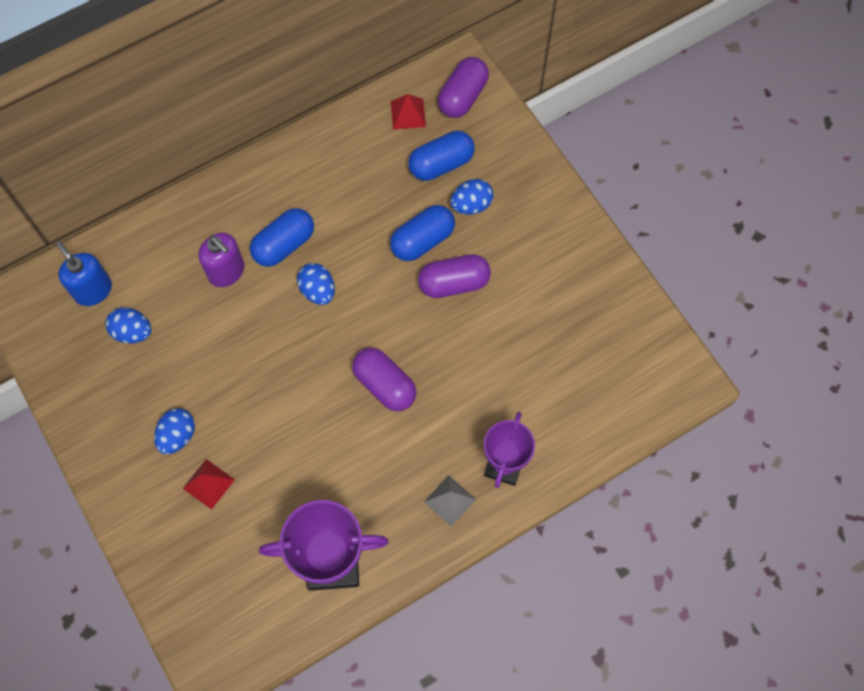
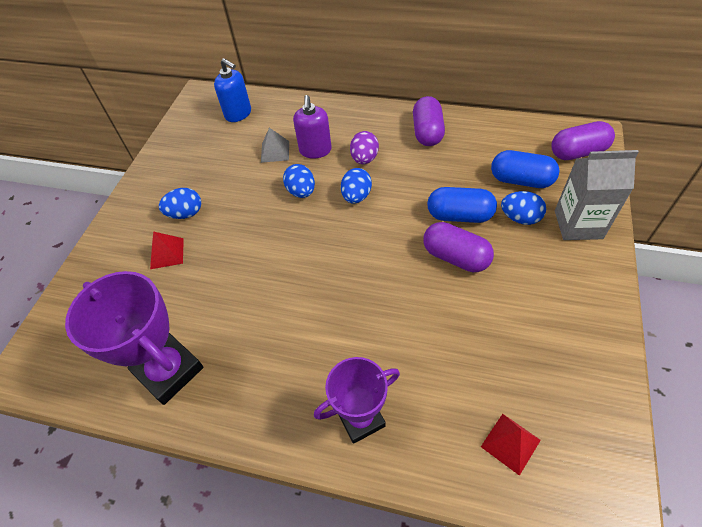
camera: 50 degrees right, 15 degrees down
(93, 290) = (238, 114): blue soap dispenser -> blue soap dispenser turned 120 degrees clockwise
(132, 332) = (231, 145): blue egg -> blue egg (301, 191)
(284, 245) = (364, 159): blue capsule -> purple egg
(384, 385) = (335, 284): purple capsule -> purple capsule (427, 132)
(408, 114) = (525, 140): red pyramid -> red pyramid (510, 443)
(449, 500) = (292, 405): grey pyramid -> grey pyramid (275, 151)
(519, 177) = (578, 224): none -> grey carton

